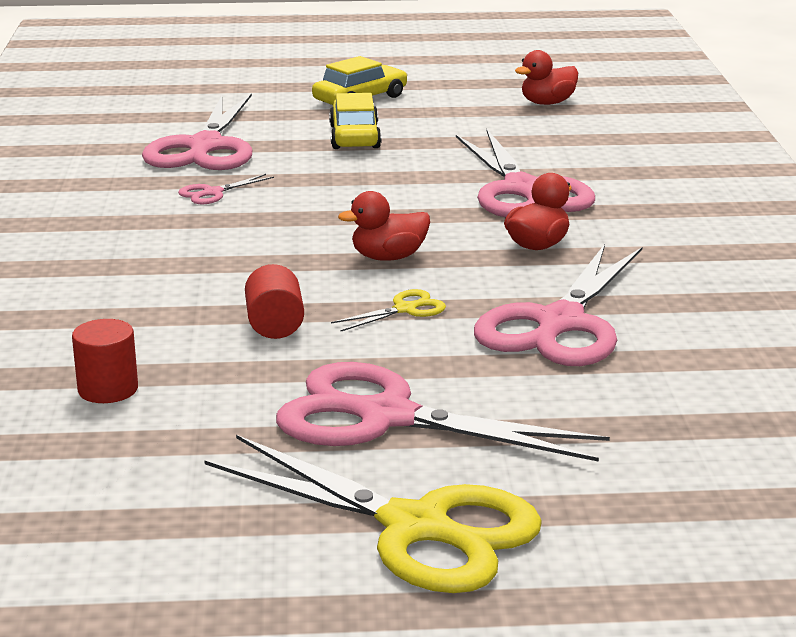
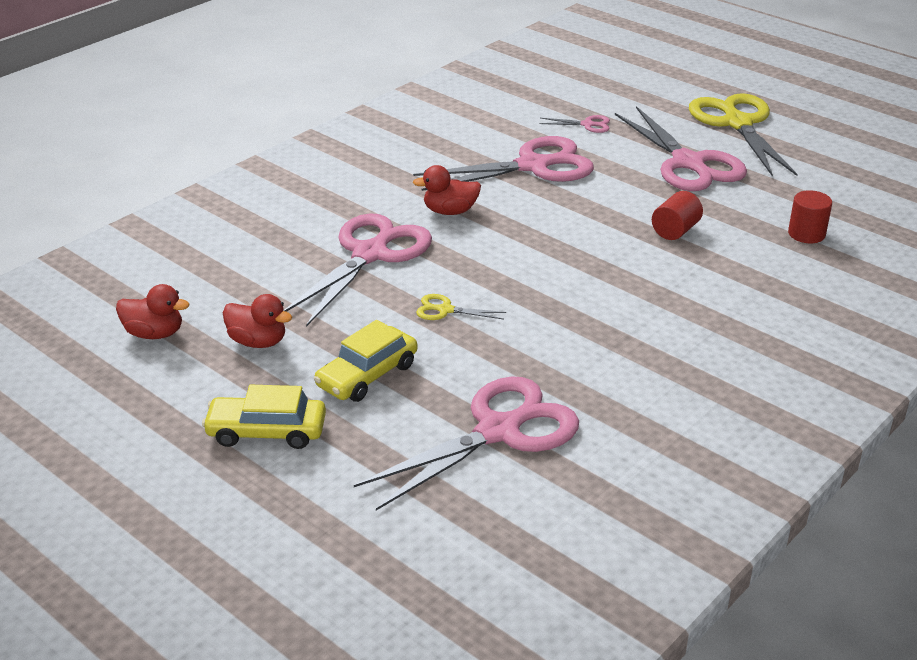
camera: 135 degrees left, 10 degrees up
(213, 193) = (569, 363): pink scissors -> pink scissors (587, 125)
(388, 257) = (545, 244): red duck -> red duck (258, 342)
(405, 309) = (593, 208): yellow scissors -> yellow scissors (445, 310)

